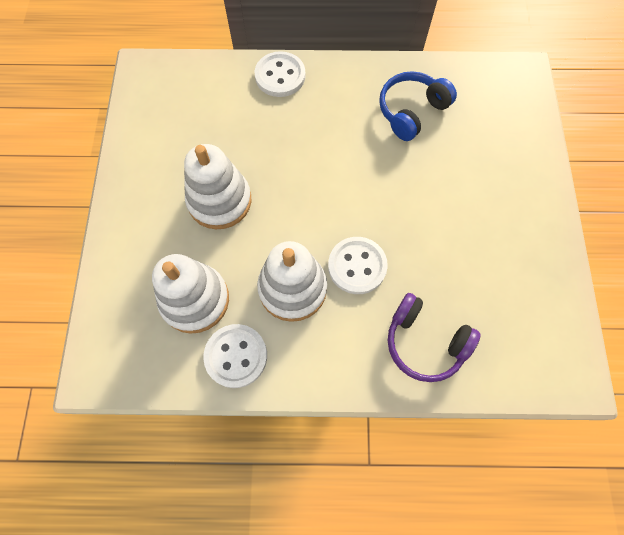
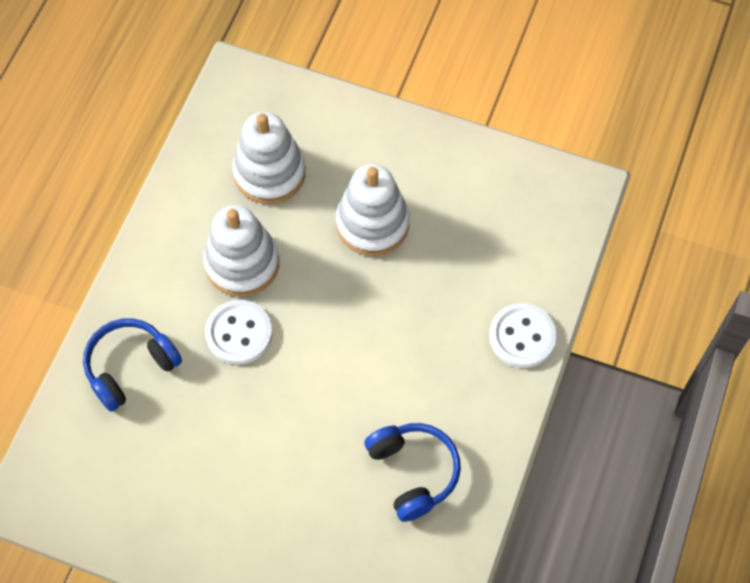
camera: 110 degrees right, 5 degrees down
(236, 356) = (197, 193): white button -> none
(425, 342) = (130, 367): purple headphones -> blue headphones

